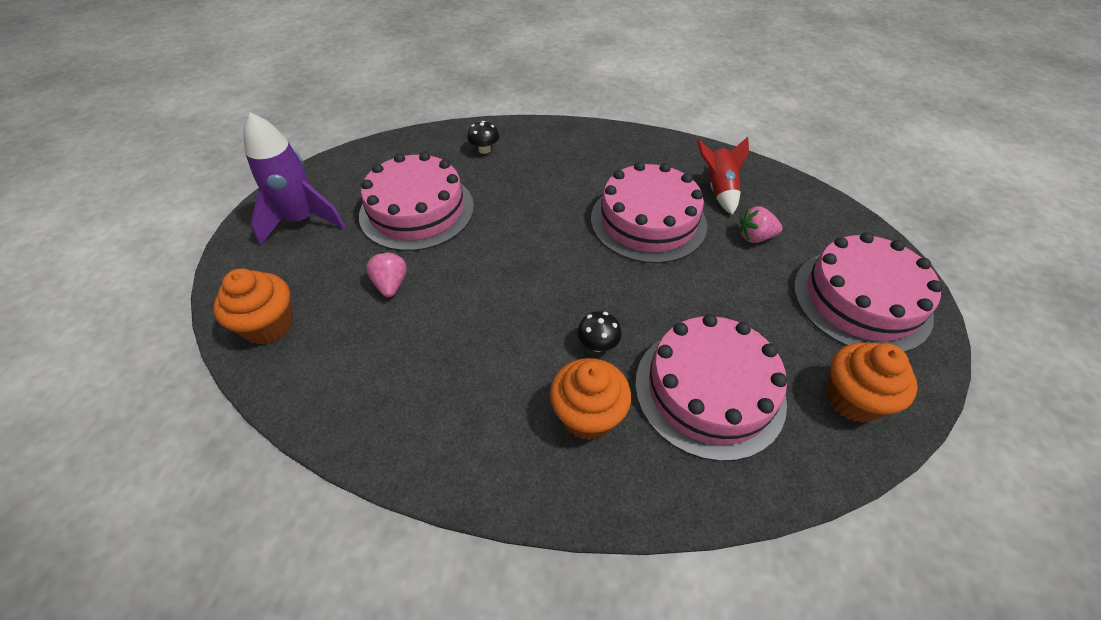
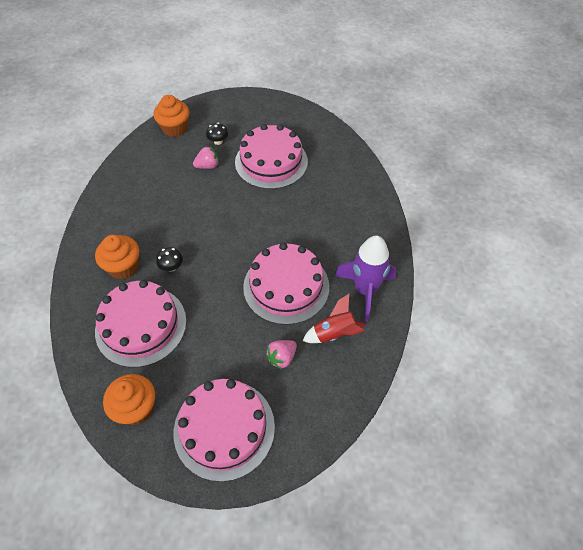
camera: 80 degrees right, 5 degrees up
(302, 220) = (252, 116): purple rocket -> purple rocket (365, 290)
(484, 149) = (343, 181): black mushroom -> black mushroom (218, 141)
(755, 237) = (282, 358): pink strawberry -> pink strawberry turned 120 degrees counterclockwise

